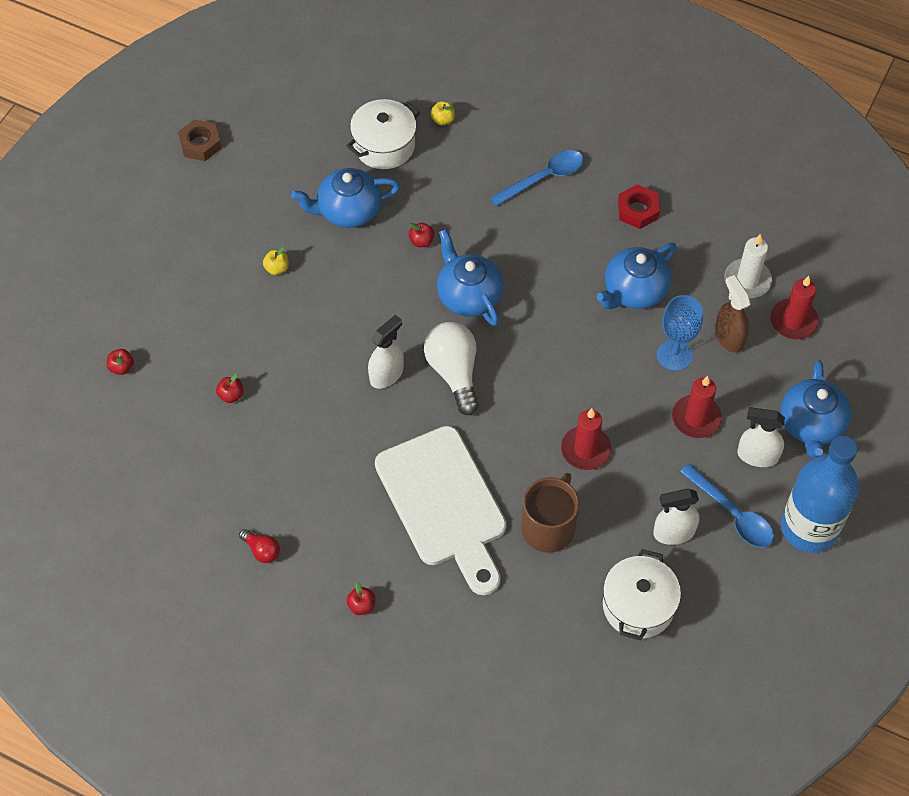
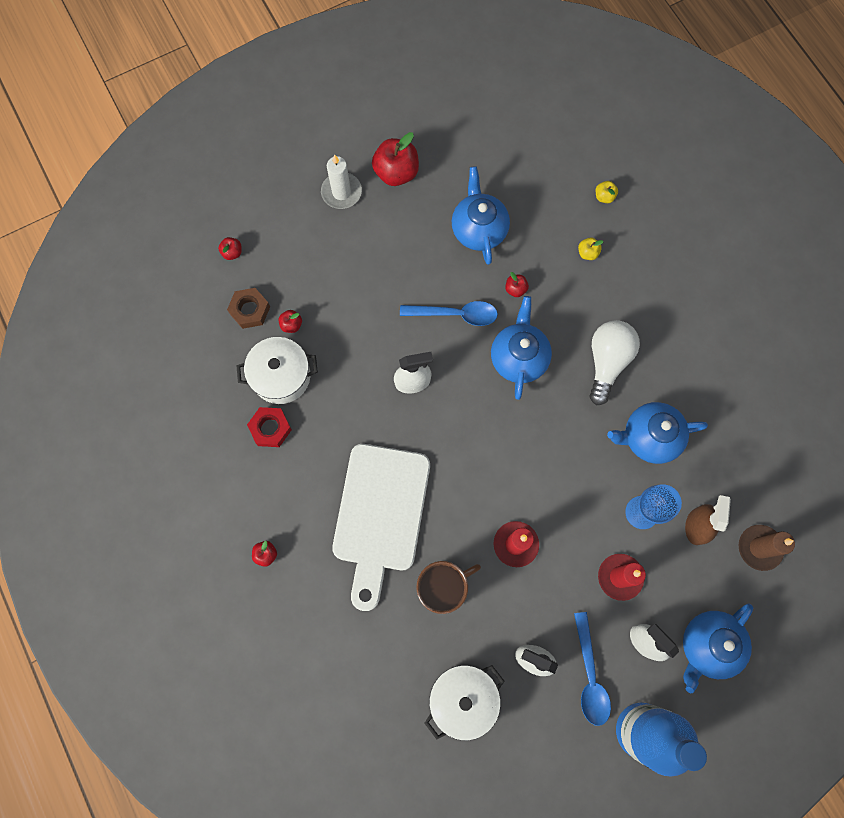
camera: 35 degrees right, 15 degrees up
(200, 144) = (410, 106): brown nut -> brown nut (250, 310)
(231, 207) = (396, 173): none -> red apple
(262, 550) = (228, 462): red light bulb -> none
(277, 268) = (394, 243): yellow apple -> yellow apple (587, 253)
(348, 211) = (478, 229): blue teapot -> blue teapot turned 60 degrees clockwise
(384, 145) = (544, 191): white pot -> white pot (281, 376)
(454, 373) = (463, 414): white light bulb -> white light bulb (607, 362)
(544, 178) = (647, 295): blue spoon -> blue spoon (455, 314)
(637, 210) = (702, 370): red nut -> red nut (270, 428)
(747, 280) = (747, 488): white candle -> white candle (341, 192)
(793, 321) = (759, 548): red candle -> brown candle

